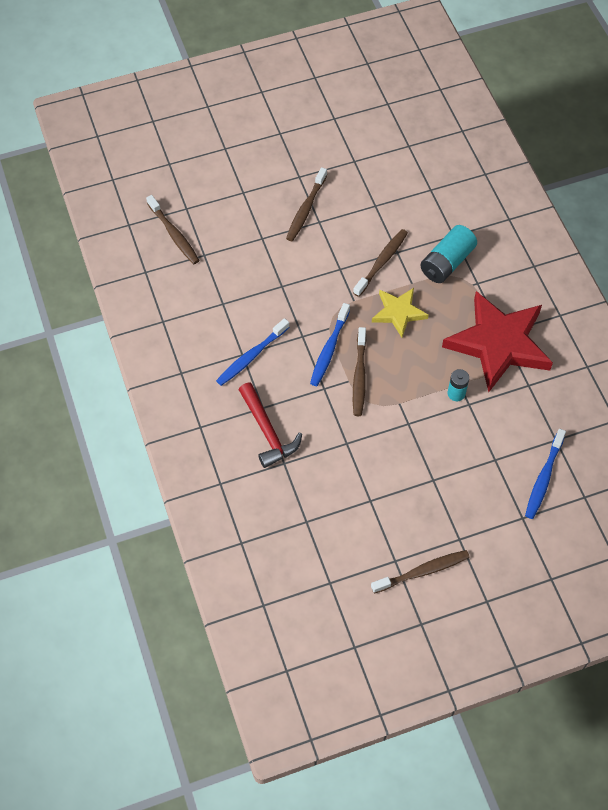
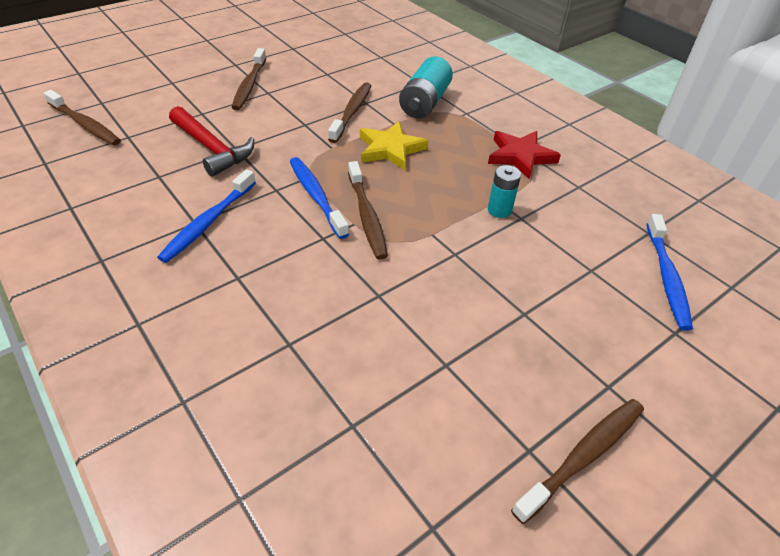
camera: 20 degrees left, 15 degrees down
(267, 431) = (252, 306): red hammer -> red hammer (212, 148)
(329, 349) = (316, 196): blue toothbrush -> blue toothbrush turned 150 degrees clockwise
(498, 343) = (520, 156): red star -> red star, size x0.52

